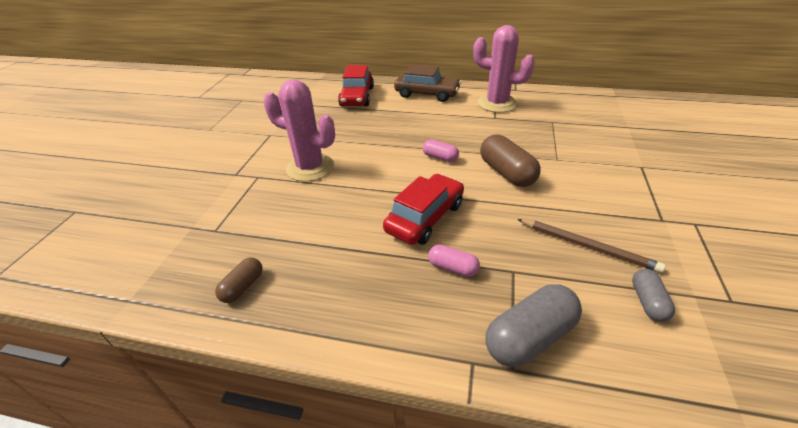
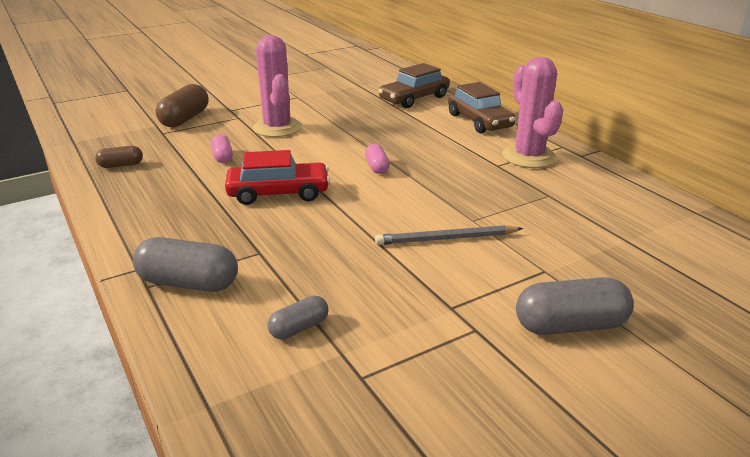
camera: 45 degrees right, 10 degrees down
(357, 97) = (414, 98): red car -> brown car
(453, 268) = (230, 226): pink capsule -> pink capsule (222, 157)
(507, 173) = (403, 203): brown capsule -> brown capsule (185, 119)
(572, 180) = (446, 239): none -> grey pencil
(587, 246) = (342, 277): brown pencil -> none
(710, 189) = (570, 326): none -> grey capsule

